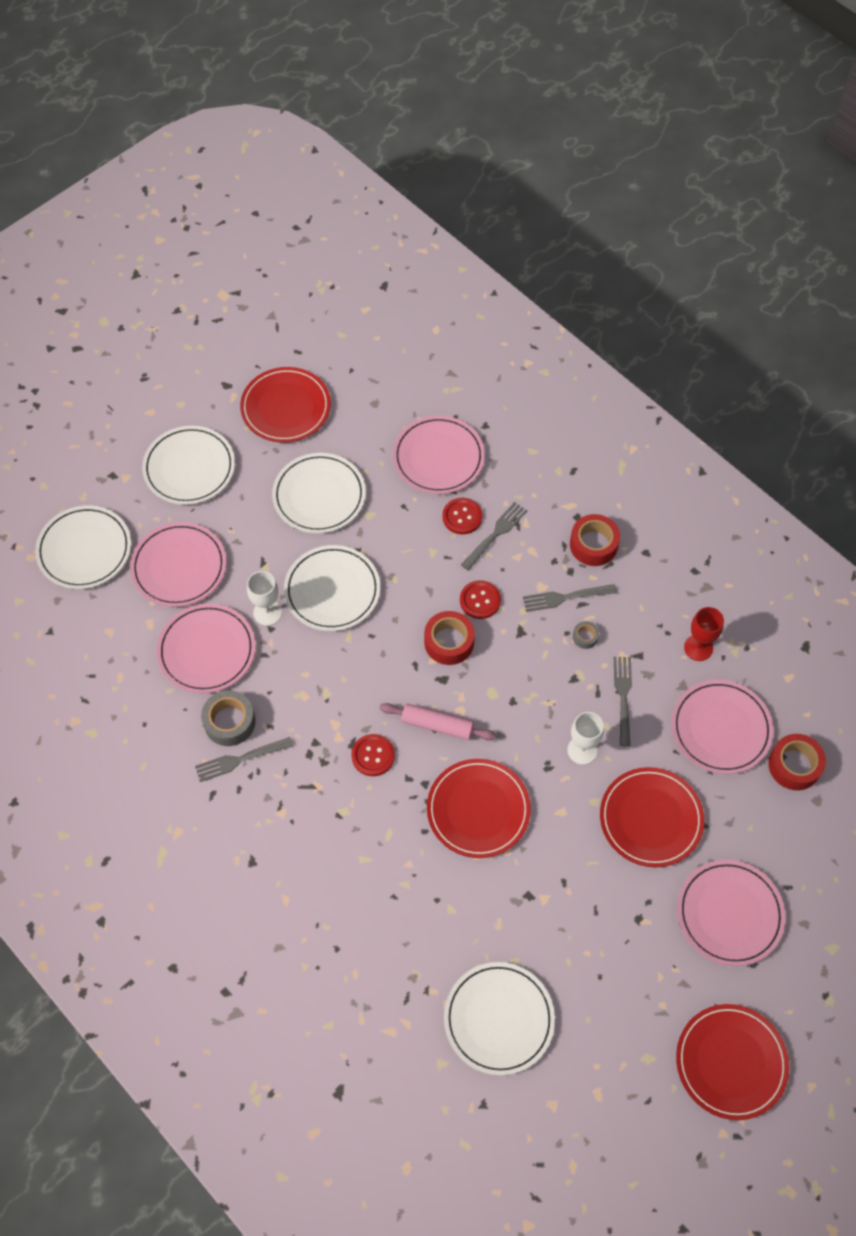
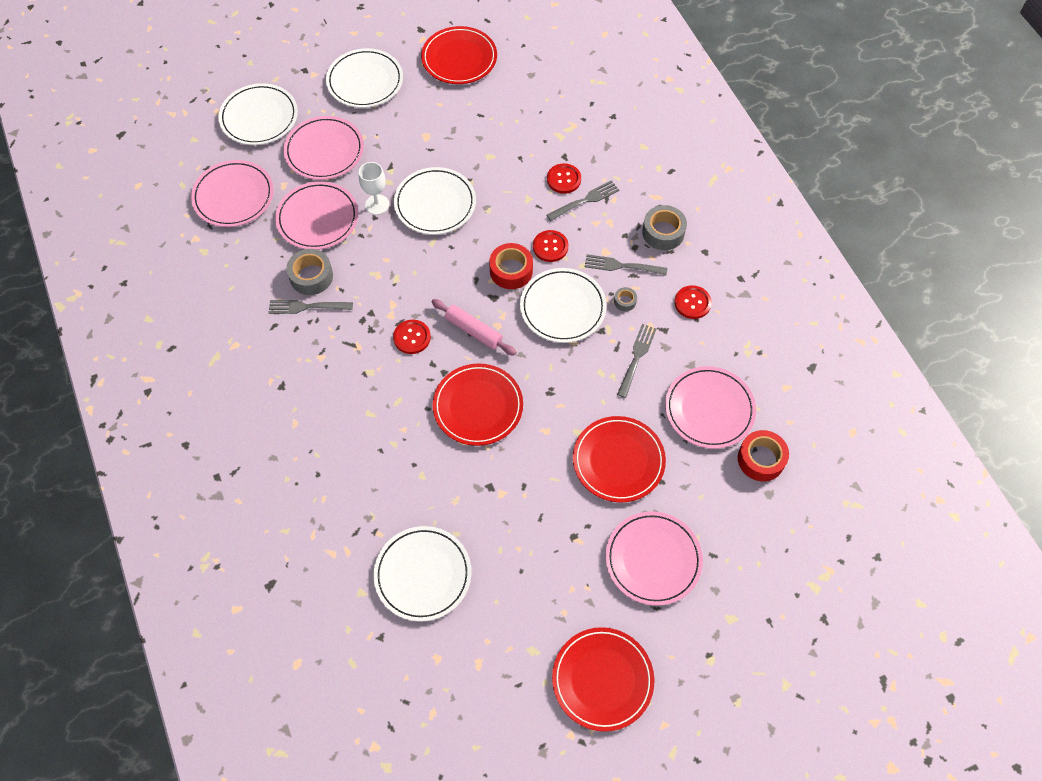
camera: 20 degrees right, 0 degrees up
(319, 496) = (456, 130): white plate -> white plate (563, 307)
(438, 457) = (564, 129): pink plate -> pink plate (233, 196)
(582, 750) = (584, 388): white goblet -> none
(593, 545) = (663, 232): red tape -> grey tape
(656, 615) = (692, 303): none -> red button
(698, 648) = (717, 339): red goblet -> none

